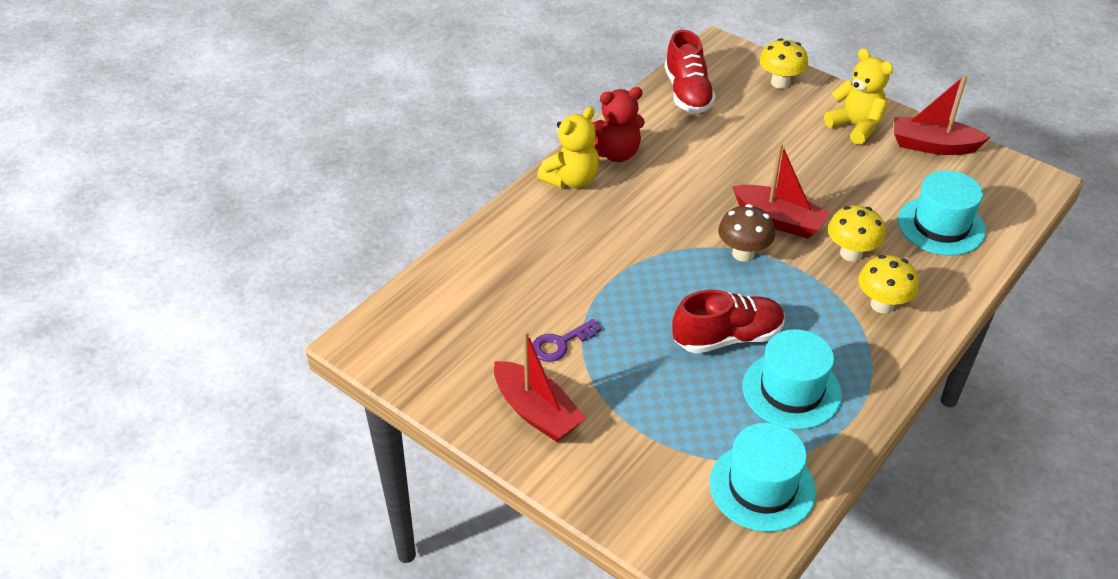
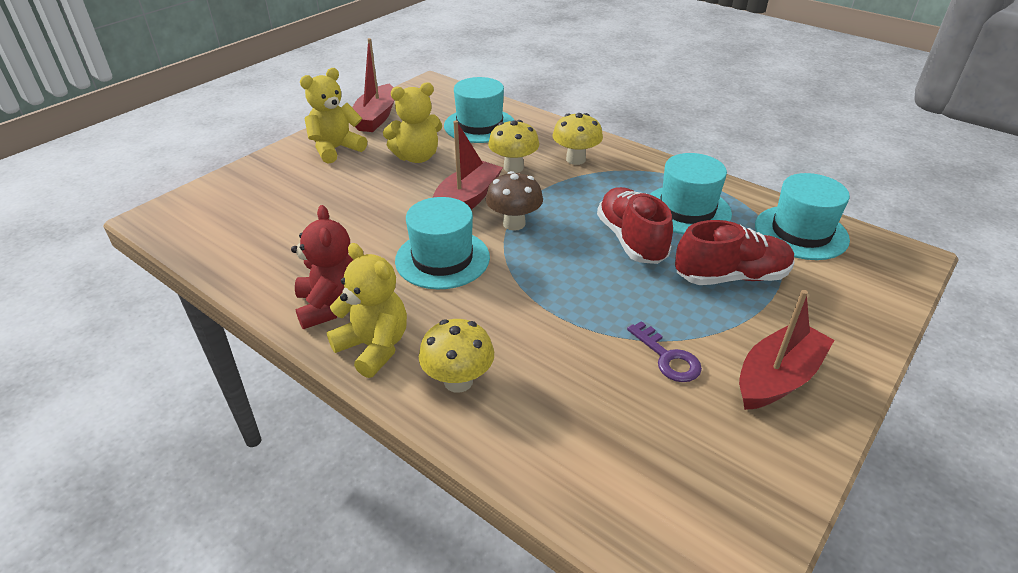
camera: 90 degrees left, 5 degrees down
(682, 209) = (442, 259): none -> turquoise hat
(687, 93) = (234, 245): red shoe -> red shoe (731, 276)
(780, 83) = (246, 183): yellow mushroom -> yellow mushroom (458, 381)
(854, 182) = (417, 157): none -> yellow teddy bear

